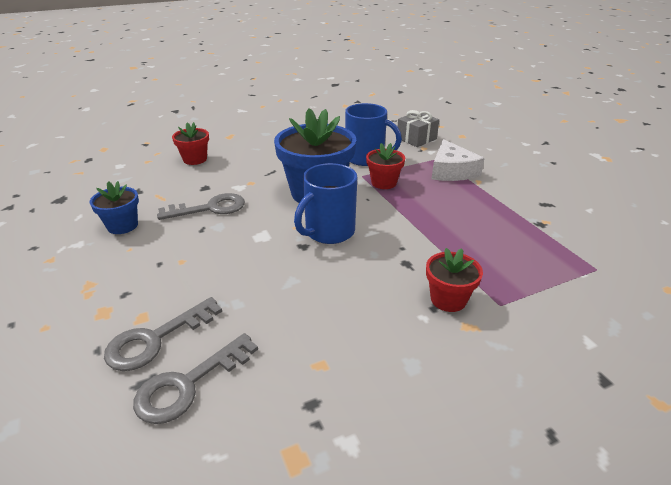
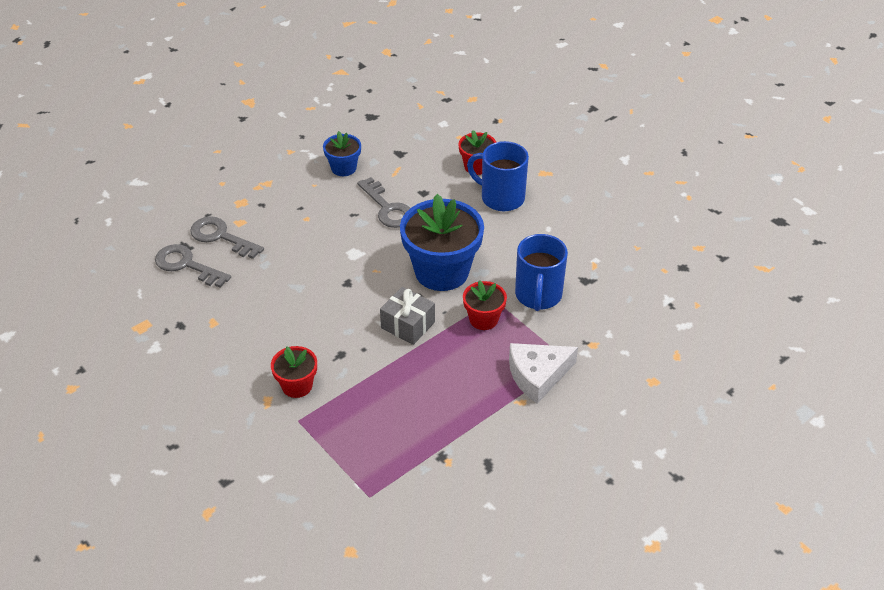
camera: 75 degrees right, 10 degrees up
(328, 232) = (373, 294): blue mug -> blue mug (501, 198)
(416, 139) = (618, 335): grey gift -> grey gift (408, 325)

